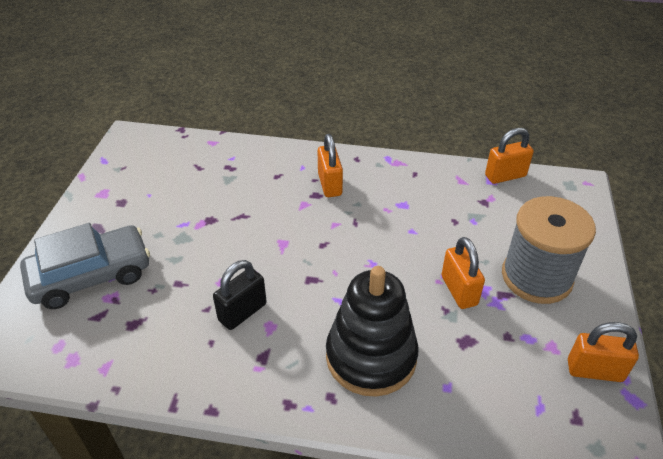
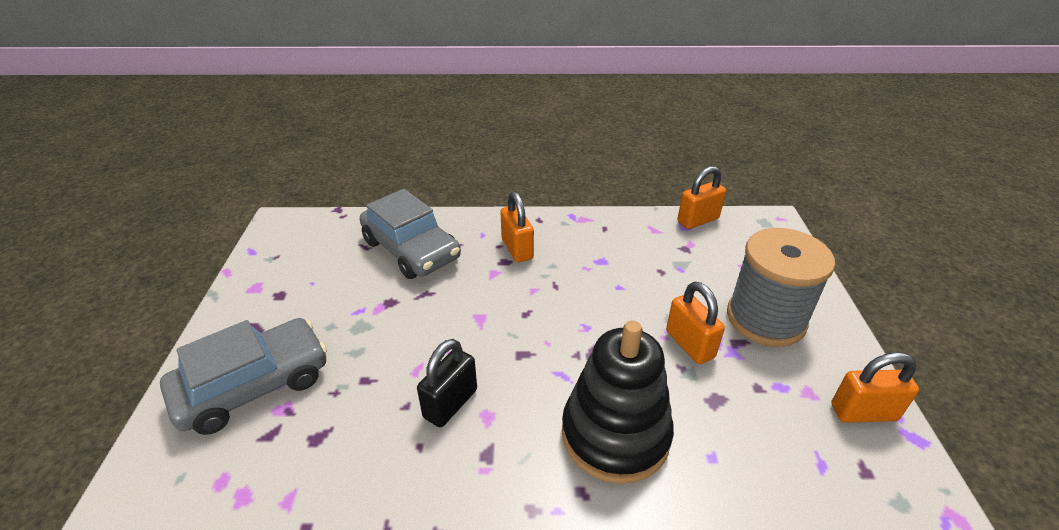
camera: 10 degrees left, 5 degrees down
(237, 174) = (411, 249): none -> grey car

